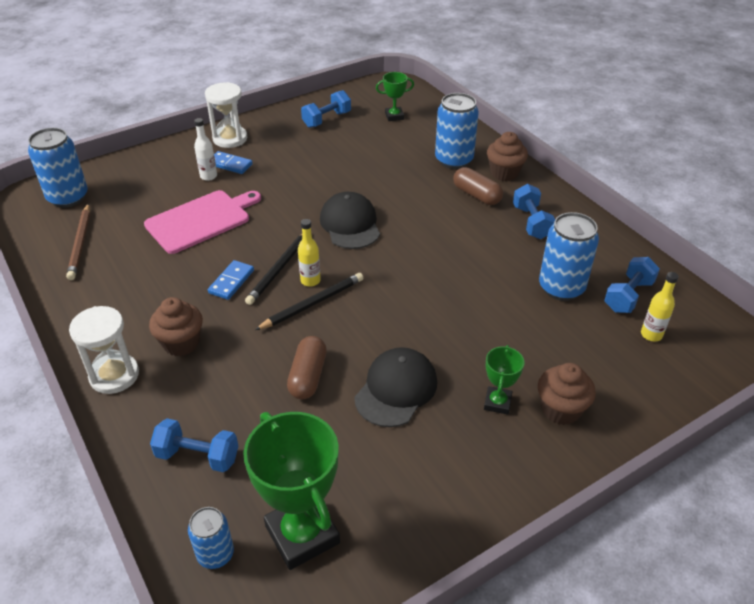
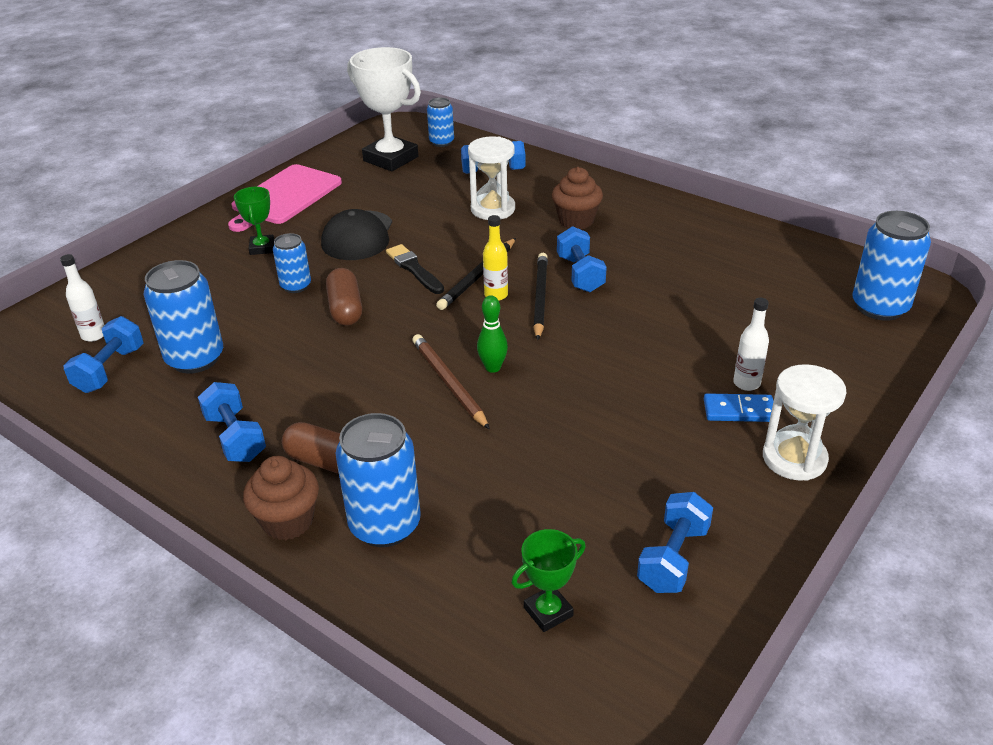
camera: 160 degrees right, 5 degrees down
(81, 243) = (784, 267): brown pencil -> brown pencil (448, 383)
(114, 375) = (608, 191): white hourglass -> white hourglass (493, 209)
(201, 220) = (685, 324): pink cutting board -> pink cutting board (284, 197)
(231, 281) = (580, 274): blue domino -> blue dumbbell
(302, 534) = (391, 159): green trophy -> white trophy
(308, 376) = (442, 226): brown capsule -> brown capsule (345, 309)
(350, 224) = (493, 368): black cap -> green bowling pin
(361, 328) = (414, 269): none -> black brush
(471, 339) = (296, 286): none -> blue can
(561, 410) = (202, 256): brown cupcake -> none
(651, 334) = (94, 335): yellow bottle -> white bottle

